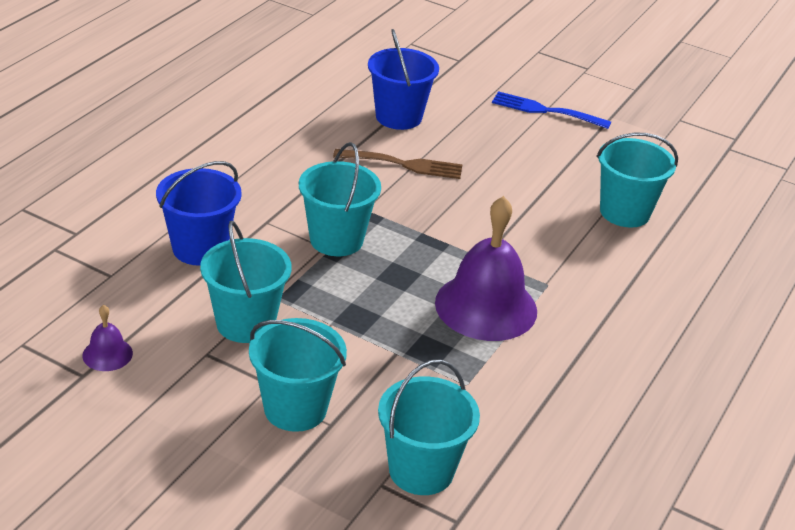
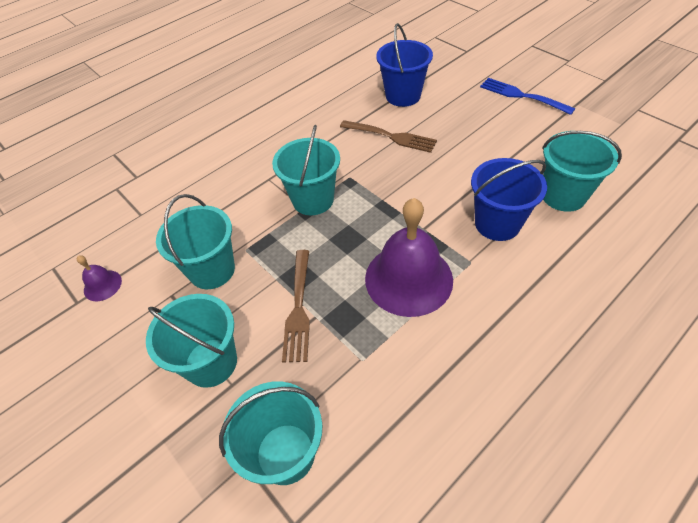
camera: 25 degrees right, 15 degrees up
(200, 248) = (211, 197): blue bucket -> blue bucket (497, 223)
(372, 348) = (298, 308): none -> brown fork

